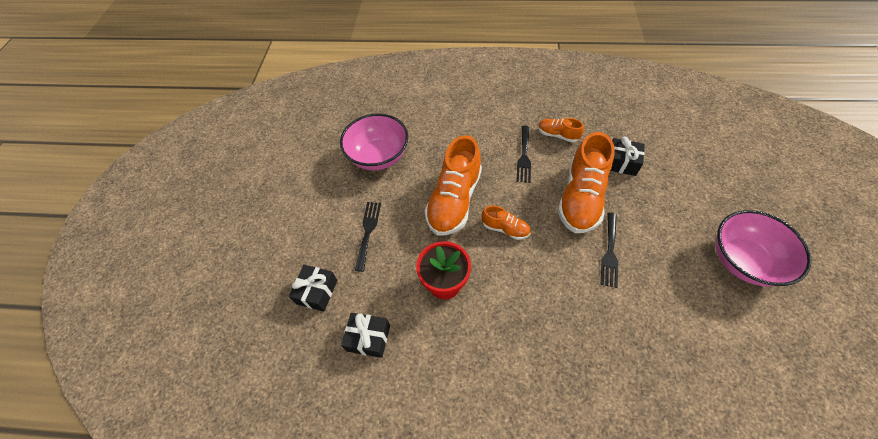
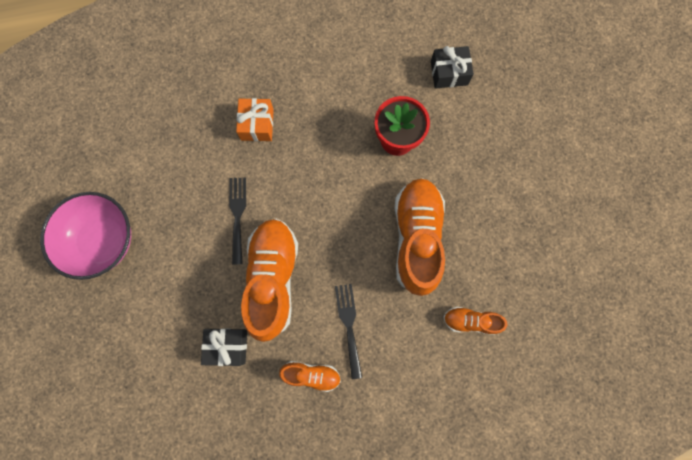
camera: 160 degrees right, 20 degrees up
(317, 292) = (517, 100): black gift -> none
(368, 231) = (497, 174): black fork -> none
(378, 156) = (531, 278): pink bowl -> none
(505, 229) = (351, 216): orange shoe -> orange shoe (470, 321)
(585, 336) = (257, 124): none -> orange gift

